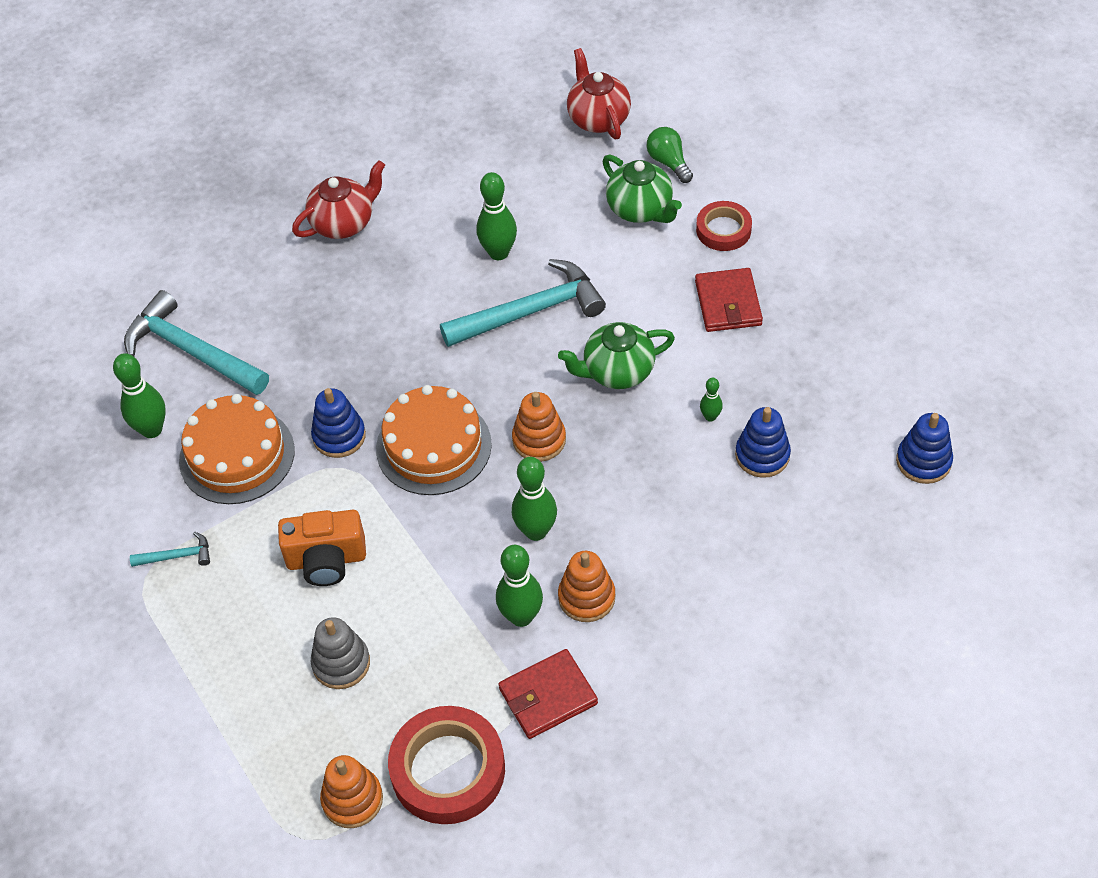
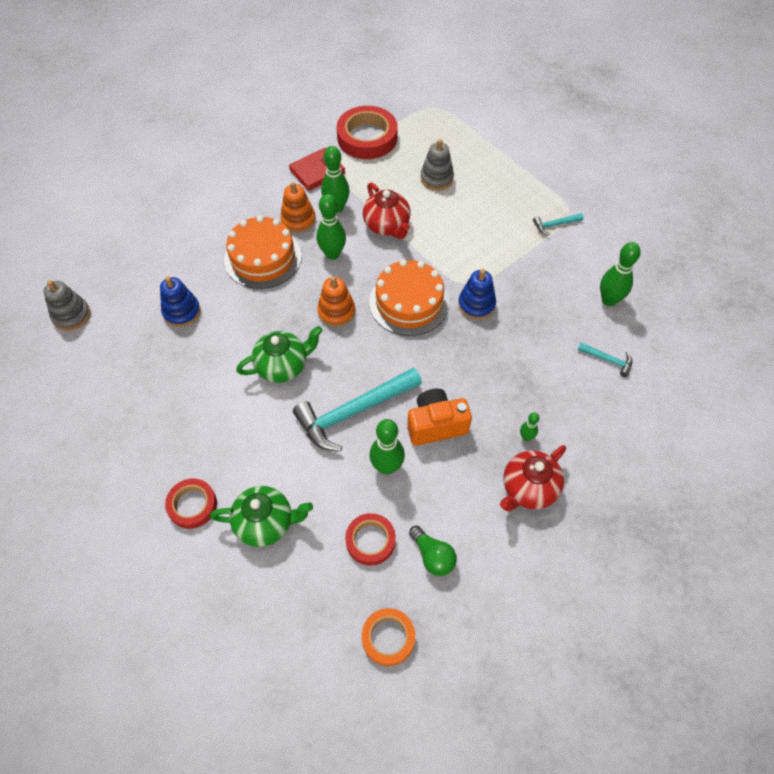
camera: 170 degrees right, 5 degrees up
(191, 351) = (608, 360): turquoise hammer -> turquoise hammer, size x0.45
(237, 455) = (542, 287): orange cake -> orange cake (263, 258)
(326, 560) = (461, 229): orange camera -> orange camera (436, 425)
(352, 799) = (414, 123): orange stacking toy -> none
(521, 115) = (388, 638): none -> orange tape
(527, 188) = (370, 541): none -> red tape
(598, 118) = (309, 639): red teapot -> red teapot (387, 226)
(640, 209) = (265, 523): green teapot -> green teapot turned 135 degrees clockwise
(669, 162) = (238, 583): green light bulb -> green light bulb (433, 556)
(710, 417) = (216, 336): green bowling pin -> green bowling pin (526, 437)
(728, 303) = (195, 431): red wallet -> none
(923, 461) = (71, 315): blue stacking toy -> grey stacking toy

